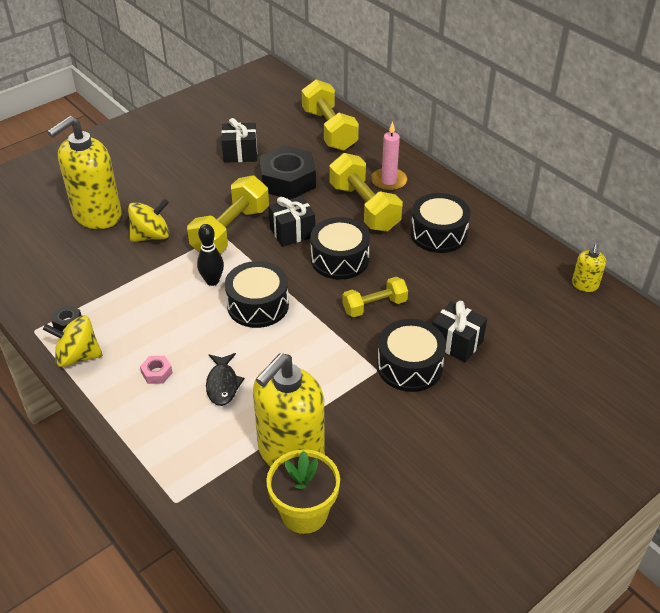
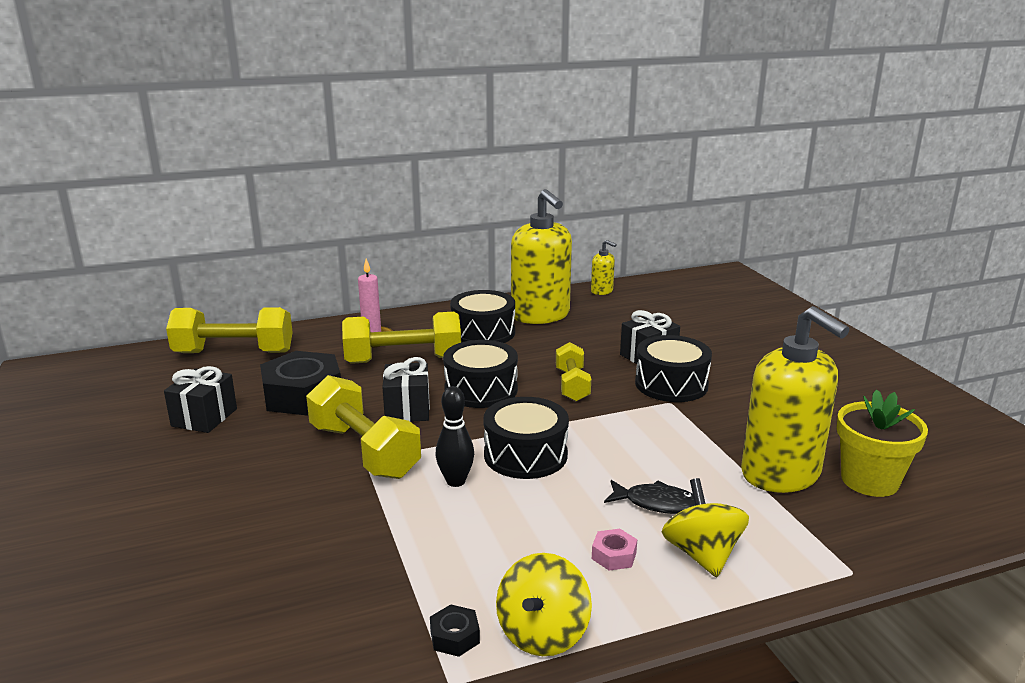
camera: 70 degrees left, 20 degrees down
(97, 215) = (203, 570): yellow soap dispenser -> yellow soap dispenser (540, 315)
(151, 236) = (311, 520): yellow spinning top -> yellow spinning top (702, 554)

